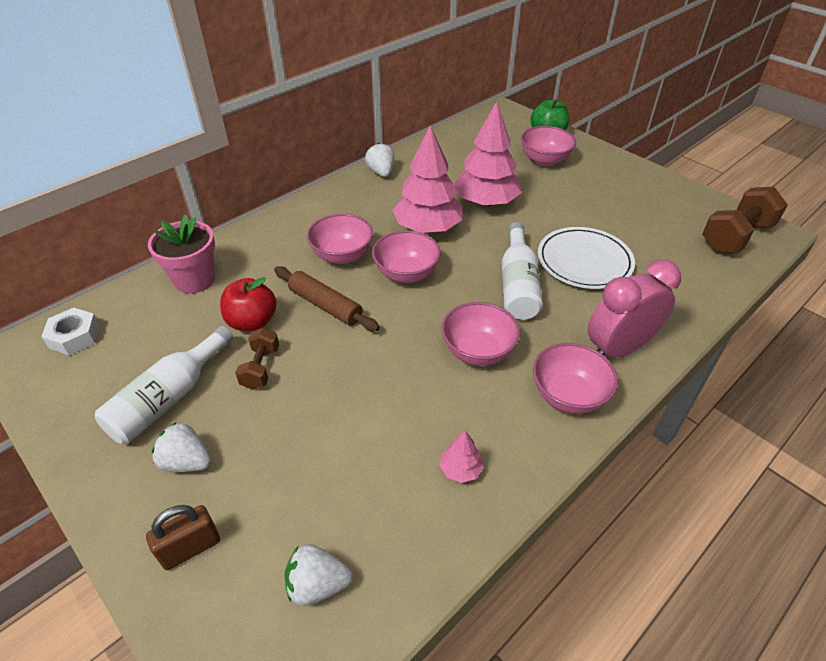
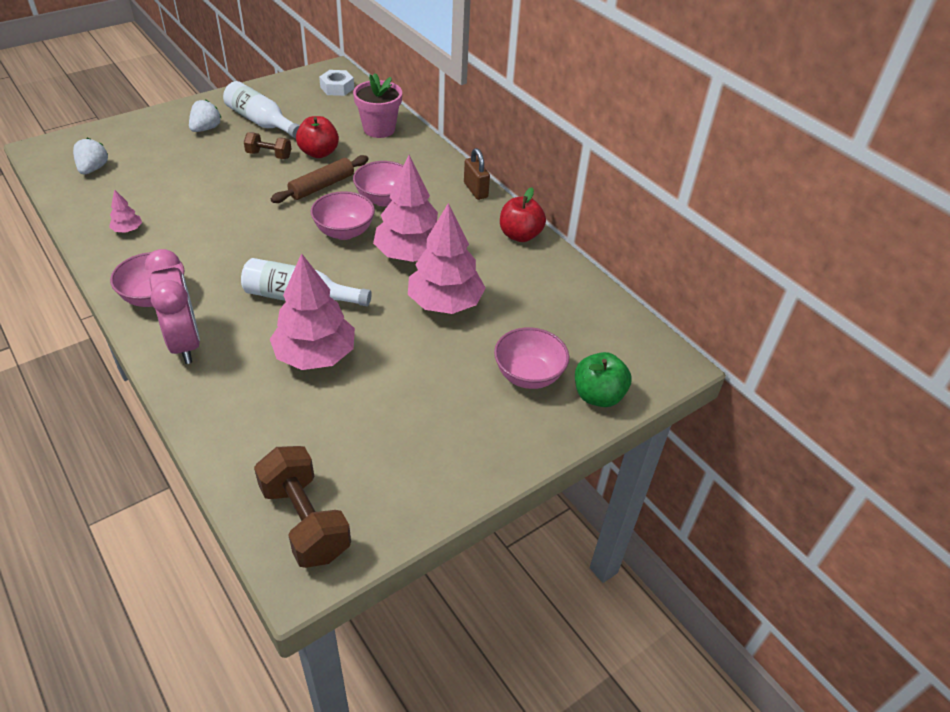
camera: 95 degrees right, 0 degrees up
(191, 548) = (146, 131): brown padlock -> brown padlock (475, 190)
(381, 172) = (520, 235): white strawberry -> red apple
(478, 351) = (229, 257): pink bowl -> none
(584, 261) = (315, 355): white plate -> pink tree

